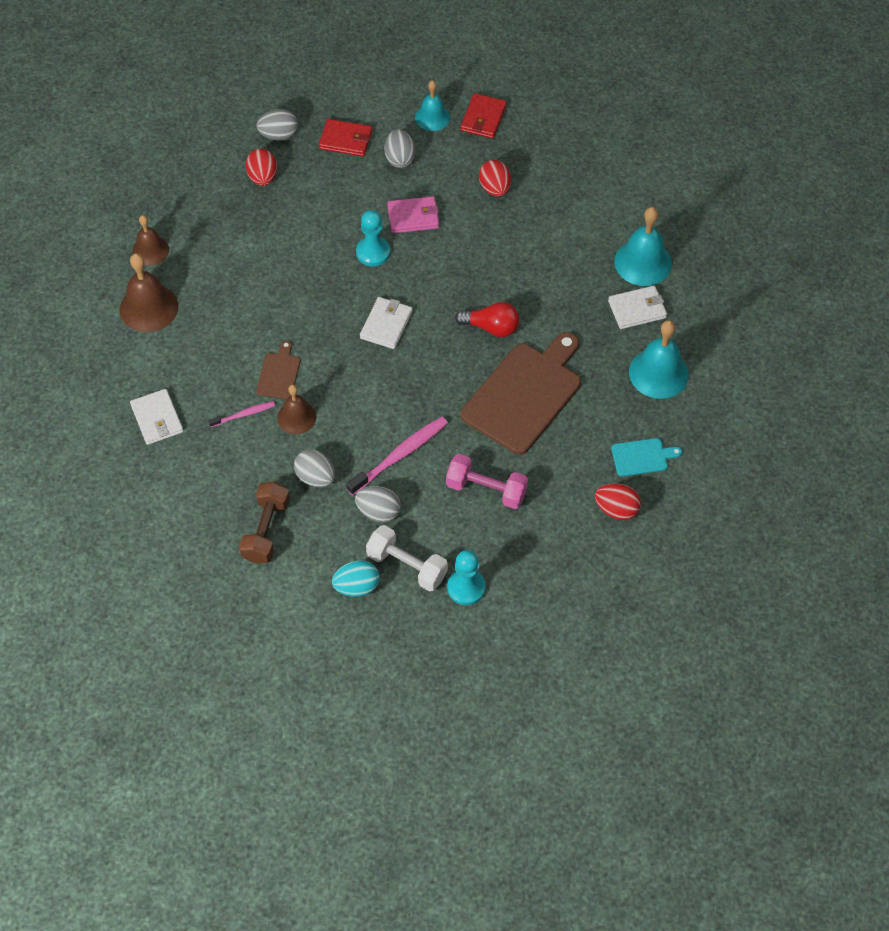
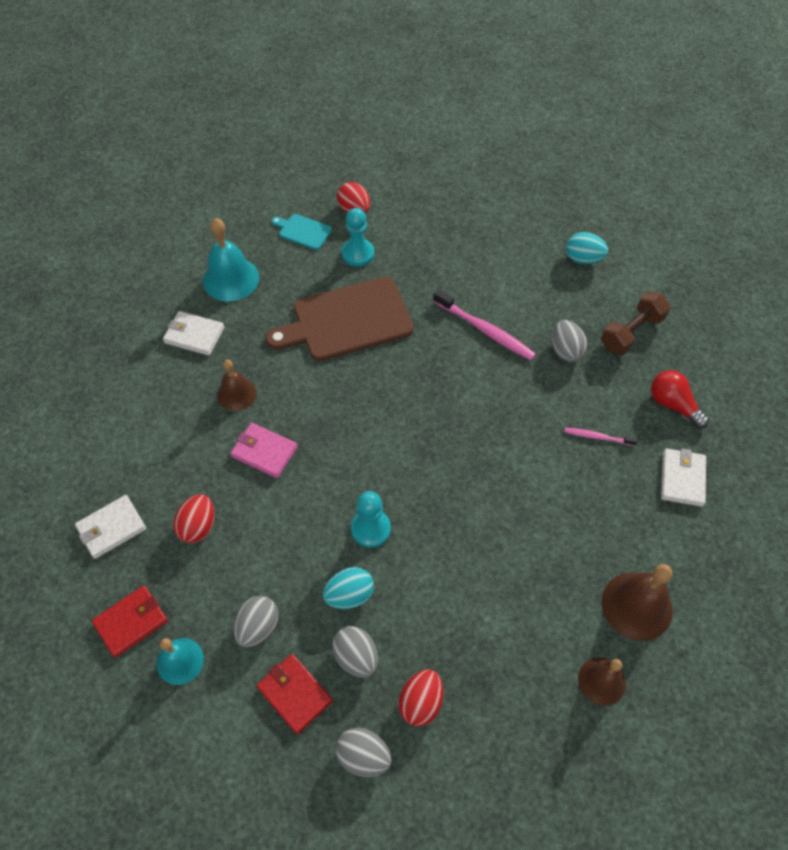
camera: 145 degrees left, 0 degrees up
(279, 373) = (543, 457): brown cutting board -> none
(296, 417) = (551, 408): brown bell -> brown bell (236, 394)
(355, 207) = (349, 595): none -> turquoise egg
(378, 512) = (531, 299): grey egg -> grey egg (356, 657)
(386, 325) = (413, 446): white wallet -> white wallet (111, 528)
(399, 455) = (485, 330): pink toothbrush -> pink toothbrush turned 135 degrees counterclockwise
(407, 566) = (536, 253): white dumbbell -> none
(413, 217) = (301, 544): pink wallet -> pink wallet (264, 452)
(466, 588) = (502, 219): turquoise pawn -> turquoise pawn (358, 254)
(486, 489) = (436, 270): pink dumbbell -> none
(491, 327) = (325, 390): red light bulb -> red light bulb (673, 404)
(643, 262) = (147, 371): turquoise bell -> none

